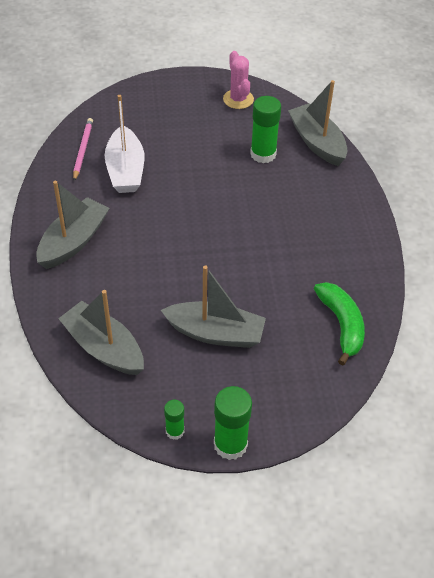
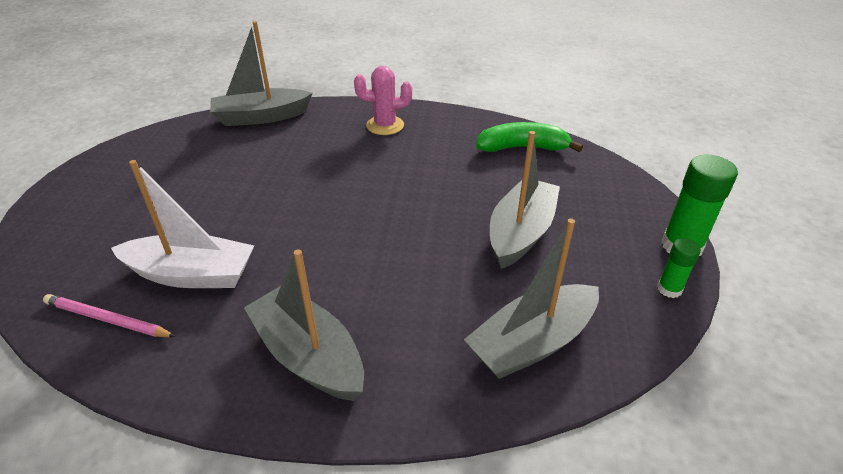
camera: 75 degrees left, 10 degrees down
(238, 99) = (141, 155): pink cactus -> pink cactus (385, 125)
(263, 154) = (252, 153): green glue stick -> none

